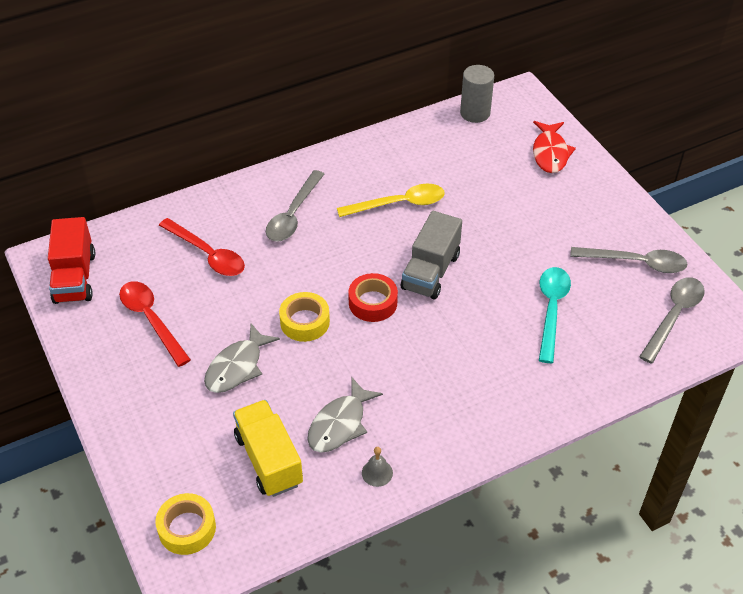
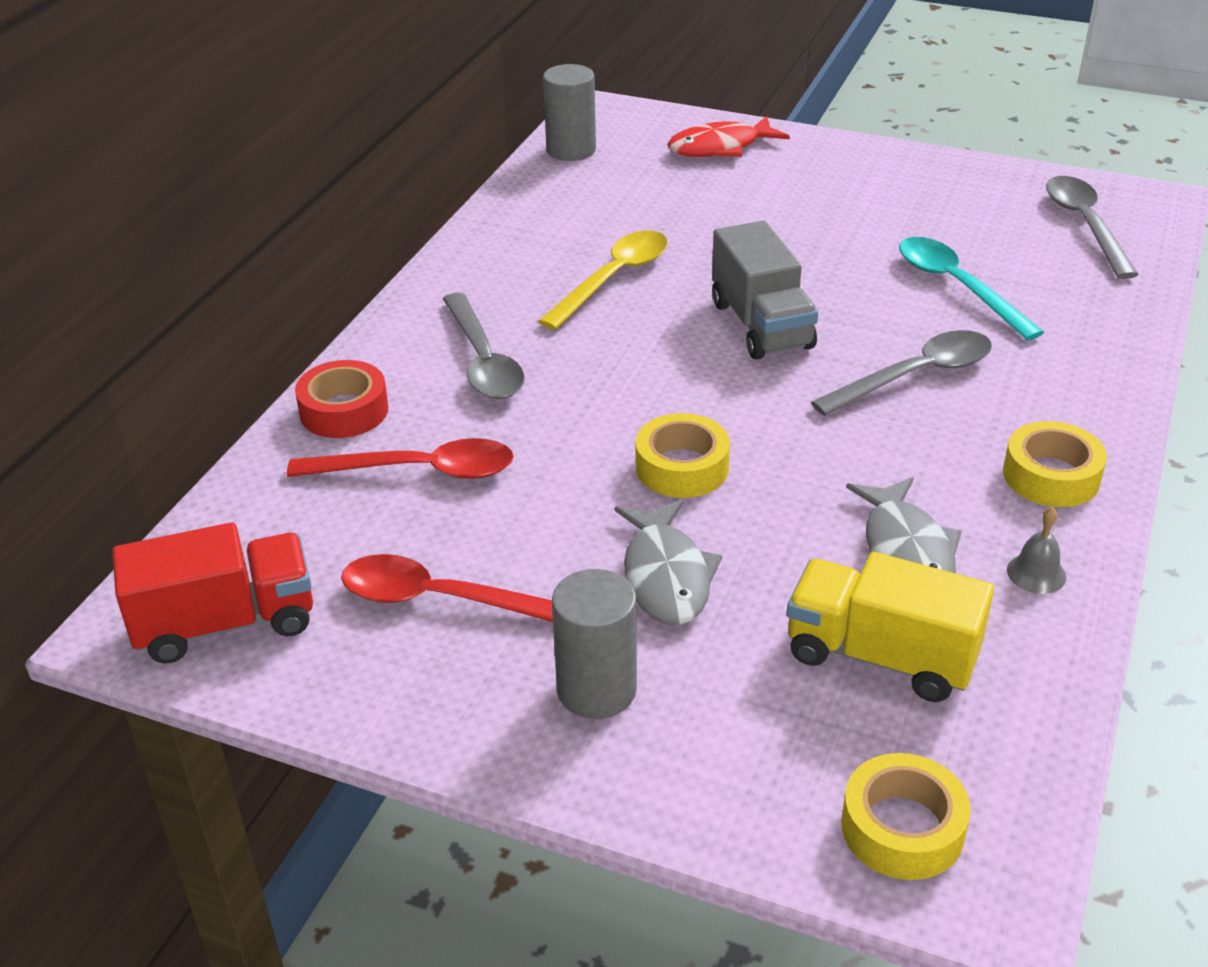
camera: 40 degrees left, 10 degrees down
(75, 277) = (226, 623): red truck -> red truck turned 60 degrees counterclockwise
(157, 395) = (596, 690): none -> grey cylinder
(373, 303) = (740, 396): red tape -> red tape (344, 411)
(449, 435) = (1051, 476): none -> yellow tape
(550, 153) = (720, 147): red fish -> red fish turned 105 degrees clockwise
(636, 263) = (971, 199): grey spoon -> grey spoon (915, 376)

